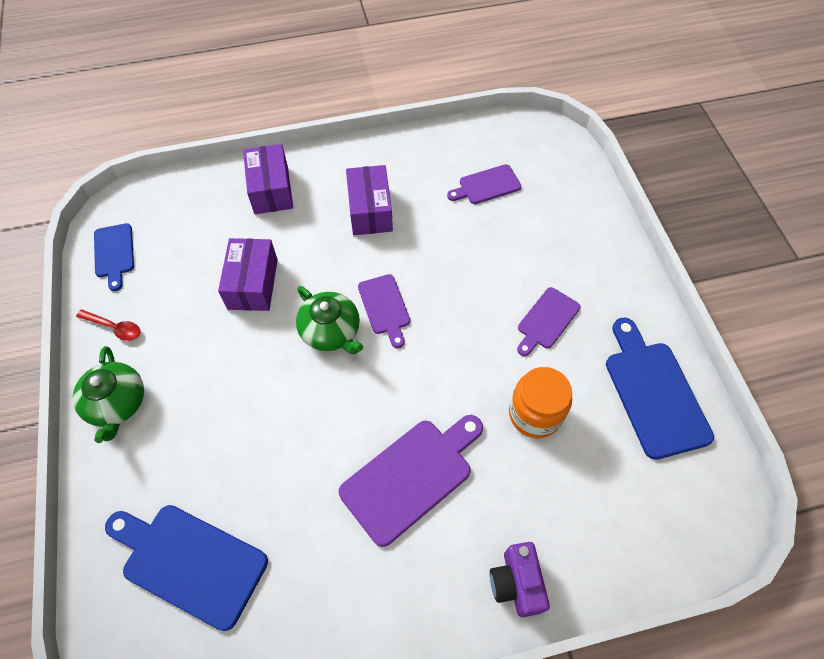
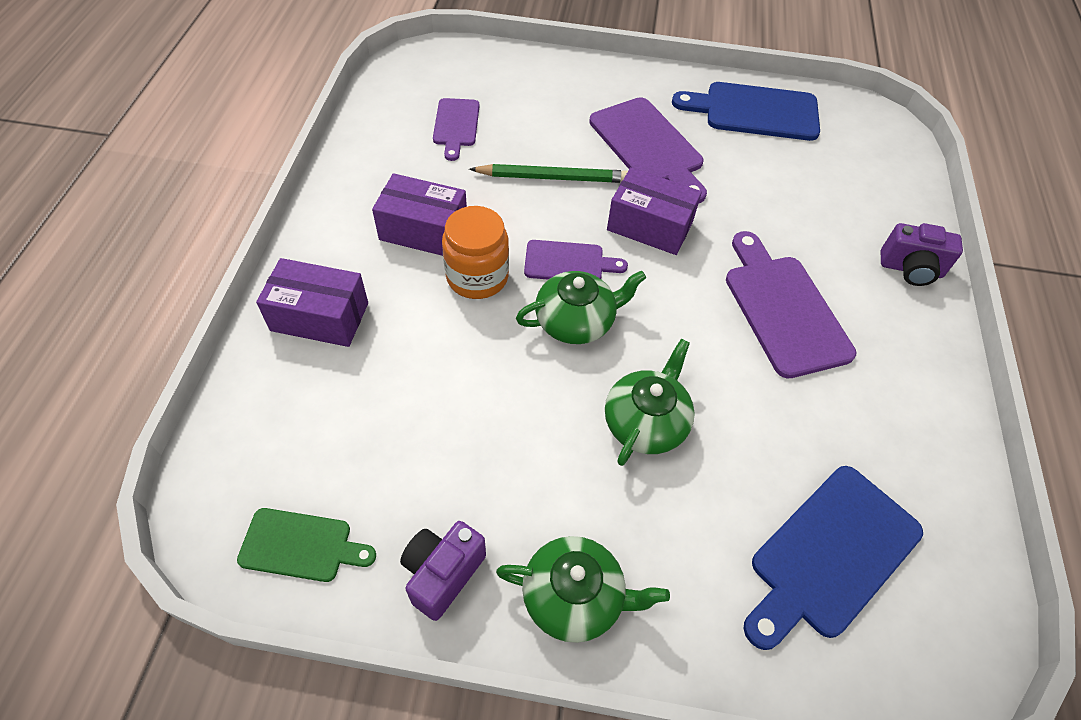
camera: 70 degrees left, 5 degrees down
(114, 253) = (301, 546): blue cutting board -> green cutting board
(114, 327) = (442, 574): red spoon -> purple camera
(253, 284) = (463, 380): purple box -> purple box (650, 226)
(260, 405) = (646, 422): none -> green teapot
(468, 267) = (554, 178): none -> green pencil
(535, 414) = (746, 193): orange jar -> orange jar (477, 277)
(546, 320) = (648, 146): purple cutting board -> purple cutting board, size x1.69

